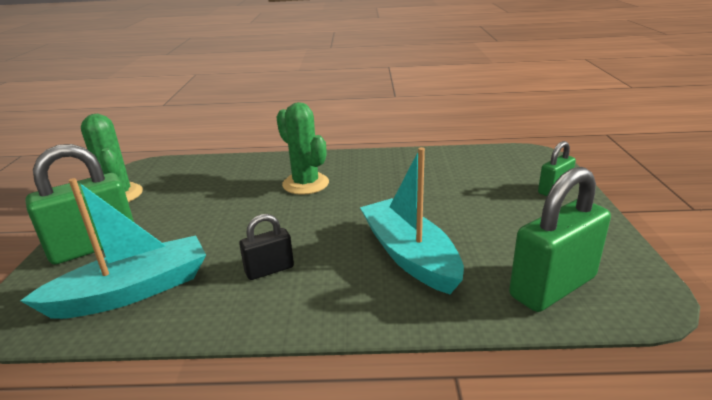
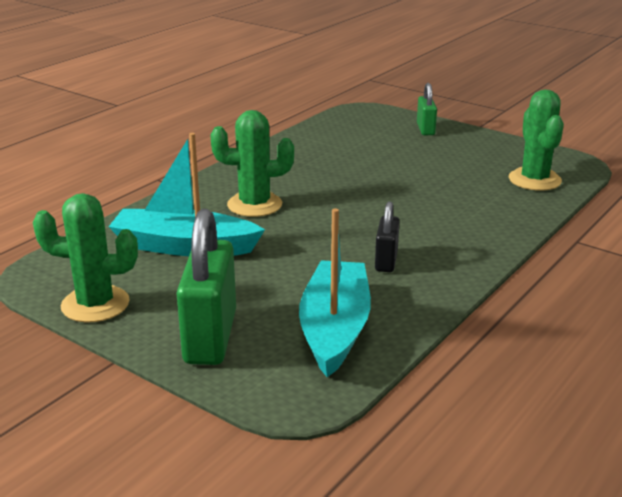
camera: 55 degrees left, 0 degrees up
(409, 255) = (440, 205): turquoise boat -> turquoise boat (184, 246)
(552, 287) = (534, 180): green padlock -> green cactus

